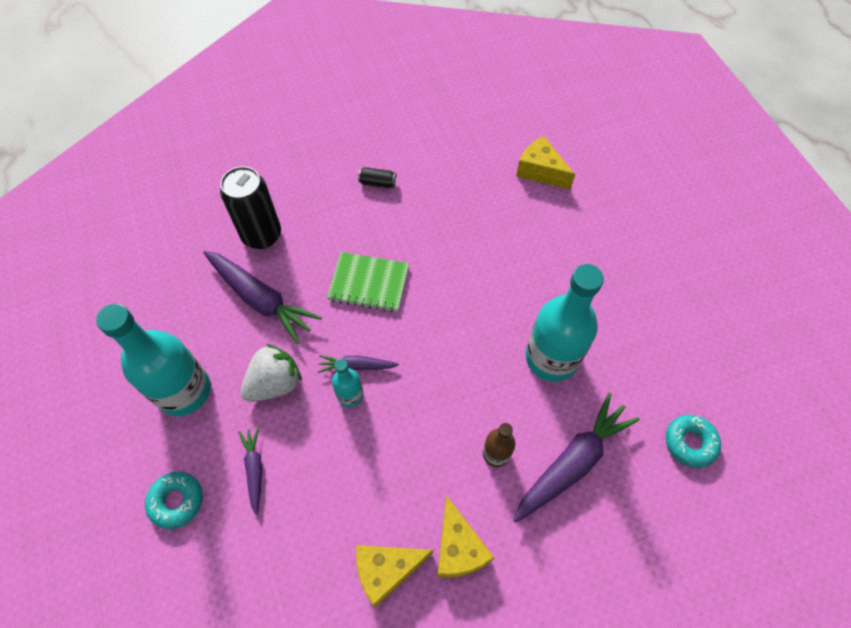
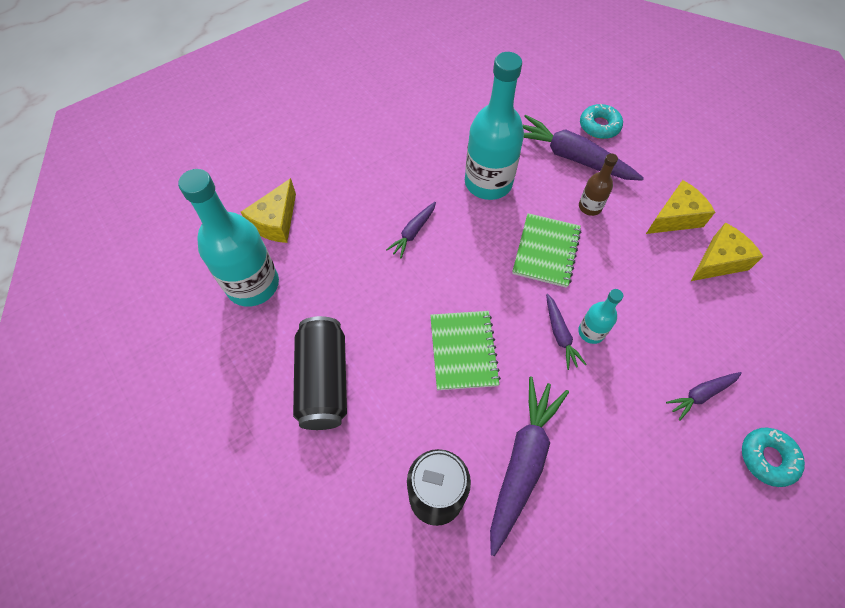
camera: 105 degrees left, 0 degrees up
(184, 391) = (663, 504): turquoise bottle -> turquoise bottle (253, 284)
(275, 383) = (611, 408): white strawberry -> none
(378, 183) = (324, 381): black can -> black can, size x2.28
(387, 570) = (718, 261): yellow cheese -> yellow cheese turned 90 degrees counterclockwise
(450, 386) = (546, 251): none -> green notebook
(503, 273) = (413, 232): none -> purple carrot
(690, 442) = (524, 92): turquoise donut -> turquoise donut (599, 126)

